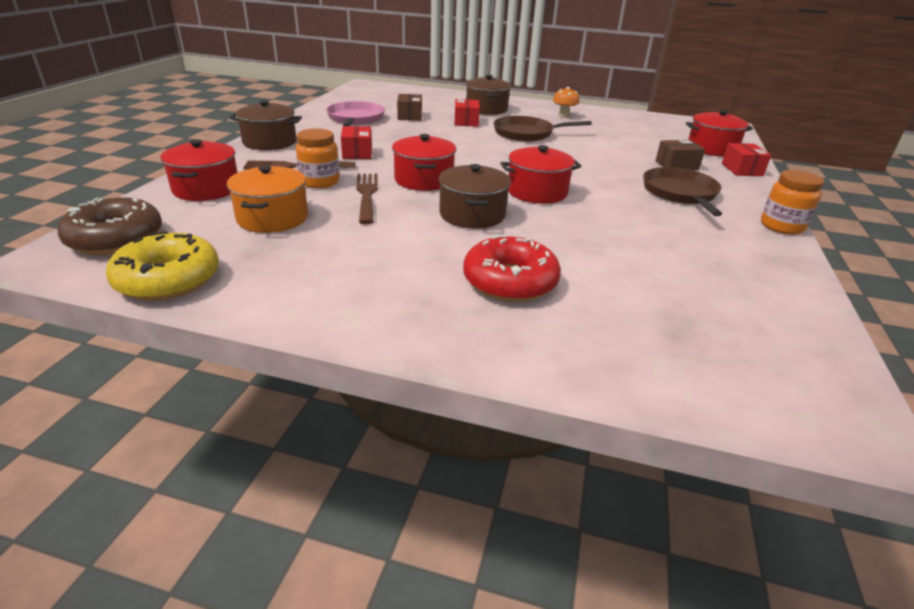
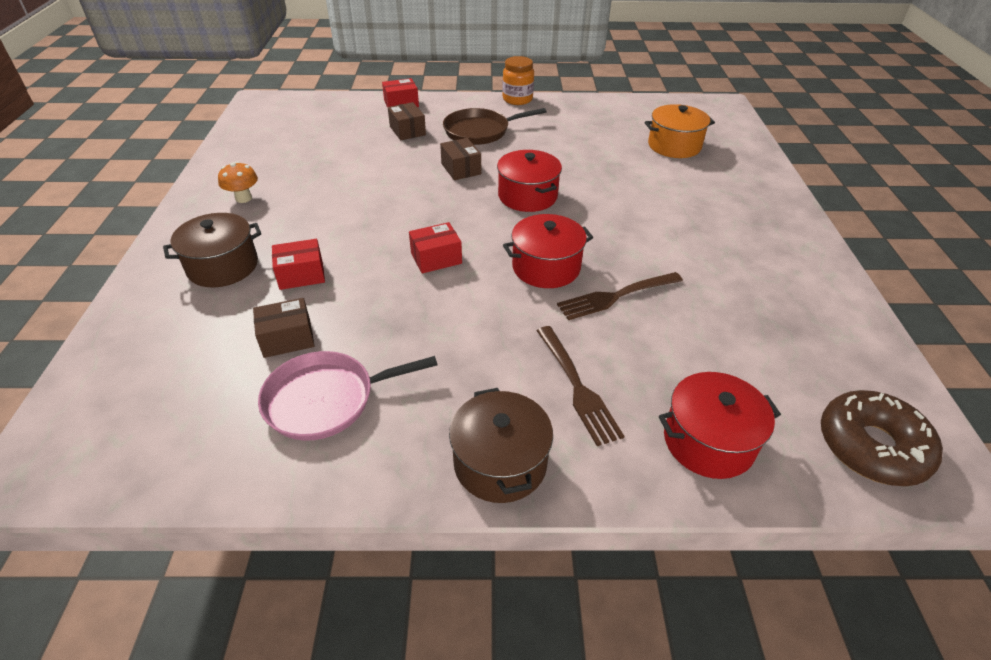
camera: 105 degrees left, 10 degrees up
(168, 279) = (875, 360): yellow donut -> none
(272, 218) = (722, 345): orange pot -> orange pot (674, 146)
(320, 182) = (609, 344): orange jar -> none
(357, 153) = (492, 344): red box -> red box (436, 258)
(472, 214) = (606, 224): brown pot -> none
(510, 281) = (697, 193): red donut -> none
(526, 133) = (340, 219): brown pan -> none
(596, 175) = (461, 169): none -> brown box
(712, 148) = (345, 113): red pot -> none

